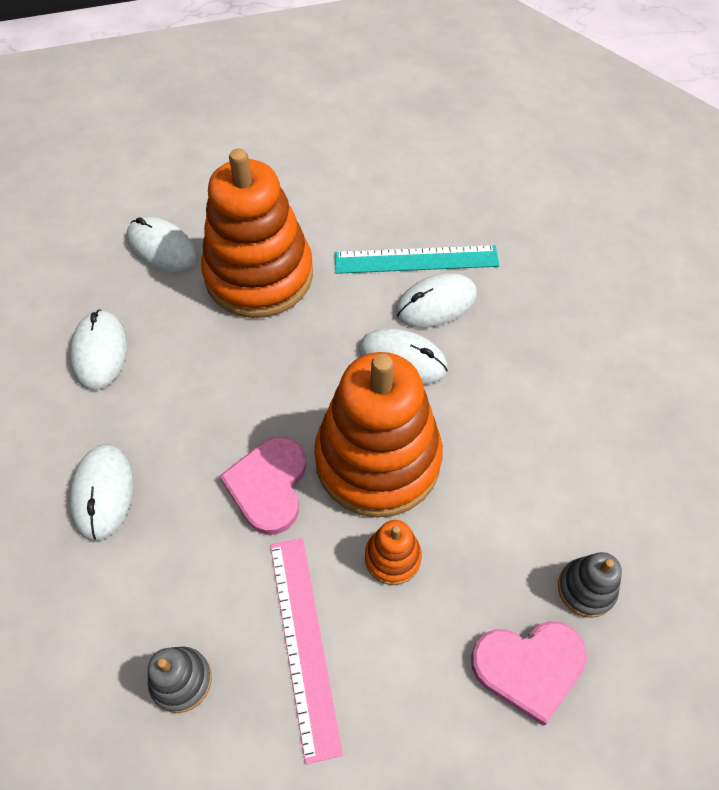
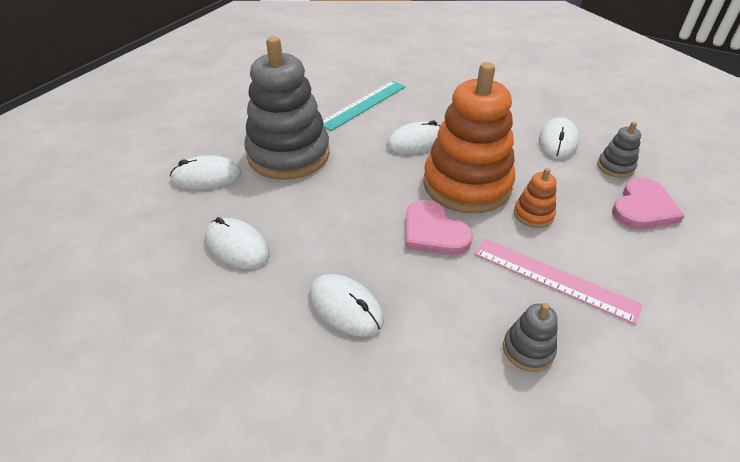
camera: 45 degrees left, 15 degrees down
(259, 275) = (288, 155): orange stacking toy -> grey stacking toy
(436, 303) = (398, 114): white mouse -> white mouse (558, 141)

